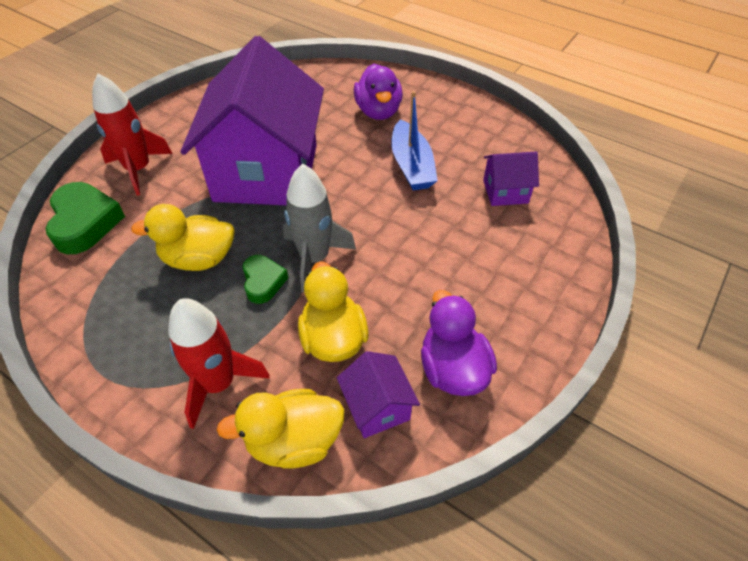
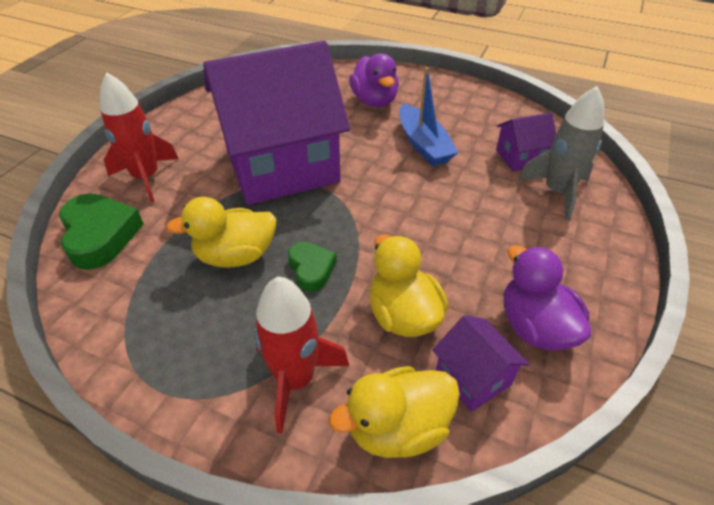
camera: 10 degrees left, 5 degrees down
(266, 172) = (282, 166): purple house -> purple house turned 75 degrees clockwise
(314, 258) = (357, 239): grey rocket -> grey rocket (557, 192)

